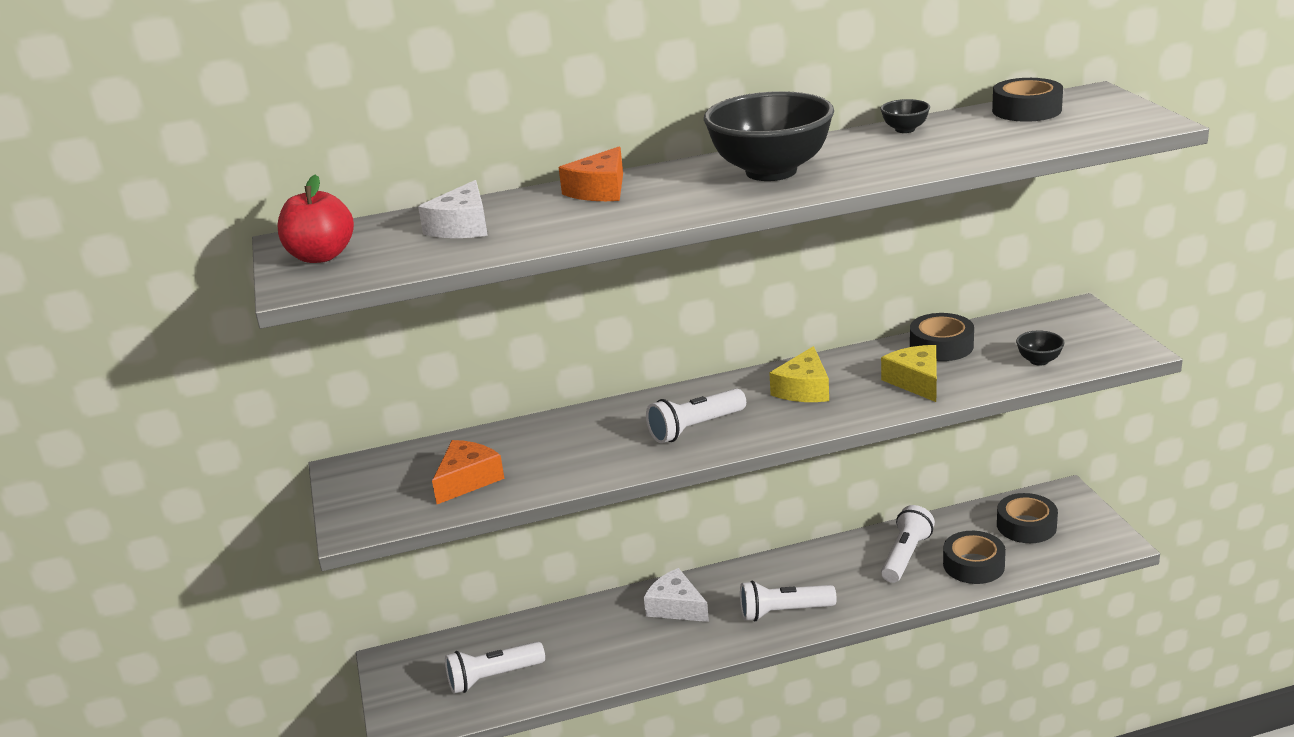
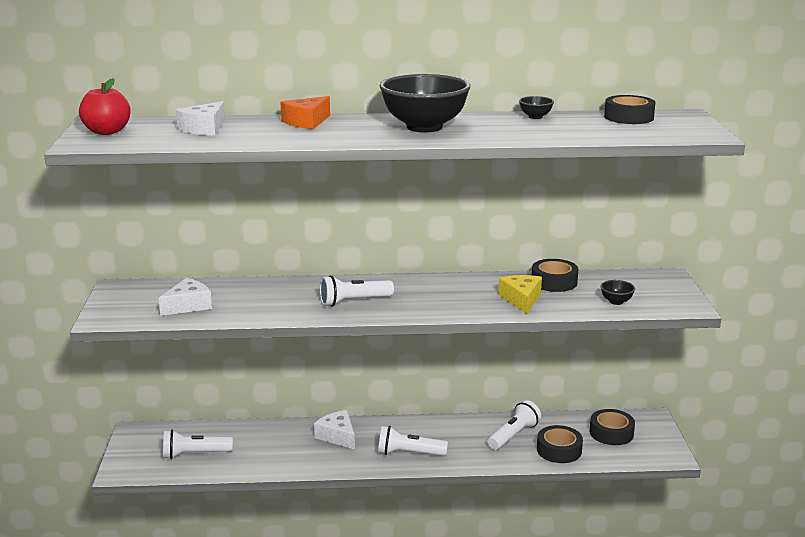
camera: 10 degrees right, 5 degrees down
(467, 480) = (188, 305): orange cheese -> white cheese
(804, 389) = (441, 291): yellow cheese -> none

